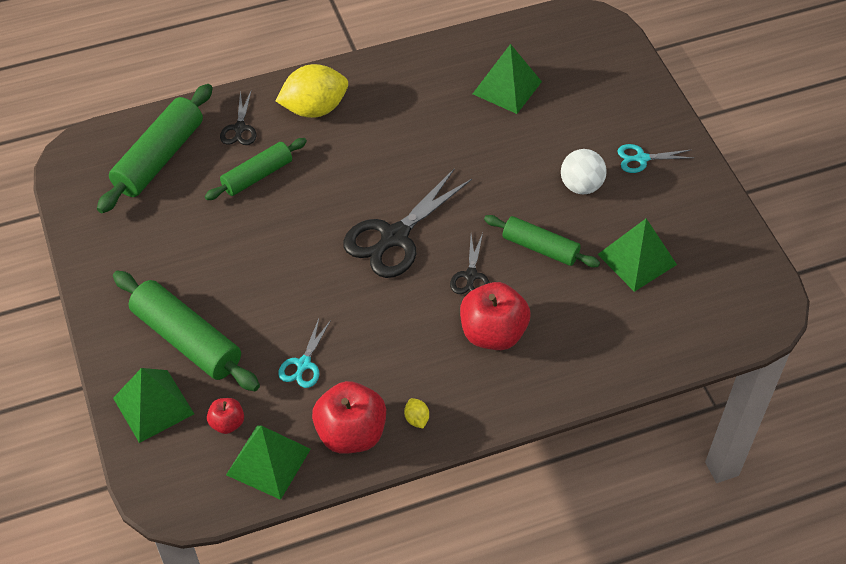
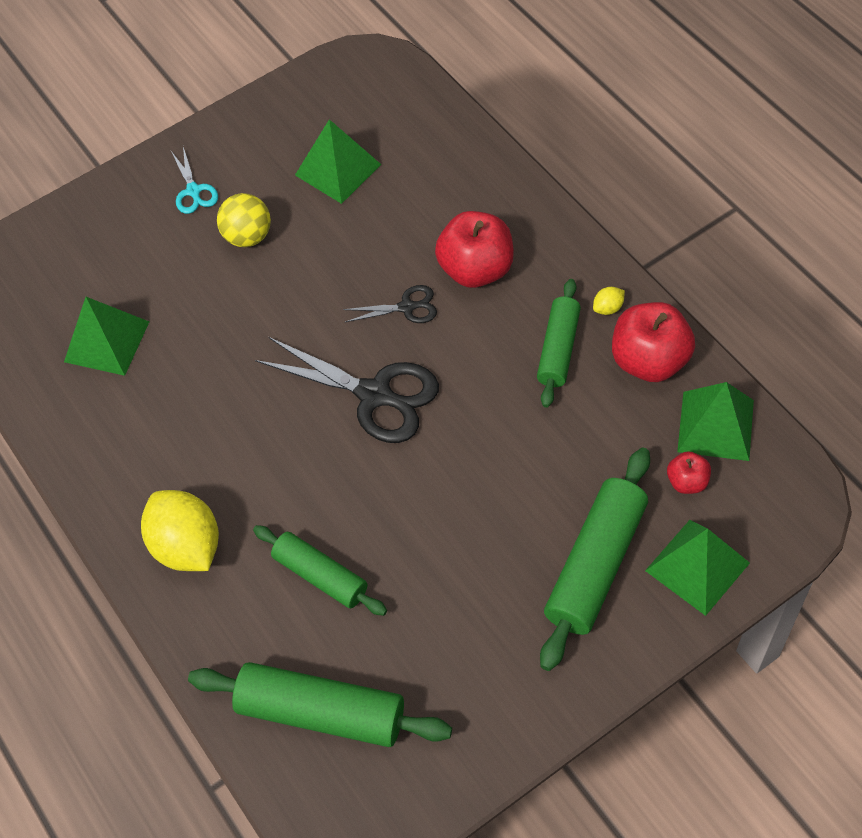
camera: 100 degrees left, 5 degrees up
(239, 128) = (243, 627): black scissors -> none
(303, 364) = (582, 432): turquoise scissors -> none
(540, 248) = (348, 254): green rolling pin -> green rolling pin (558, 349)
(581, 186) = (248, 236): white ball -> yellow ball

